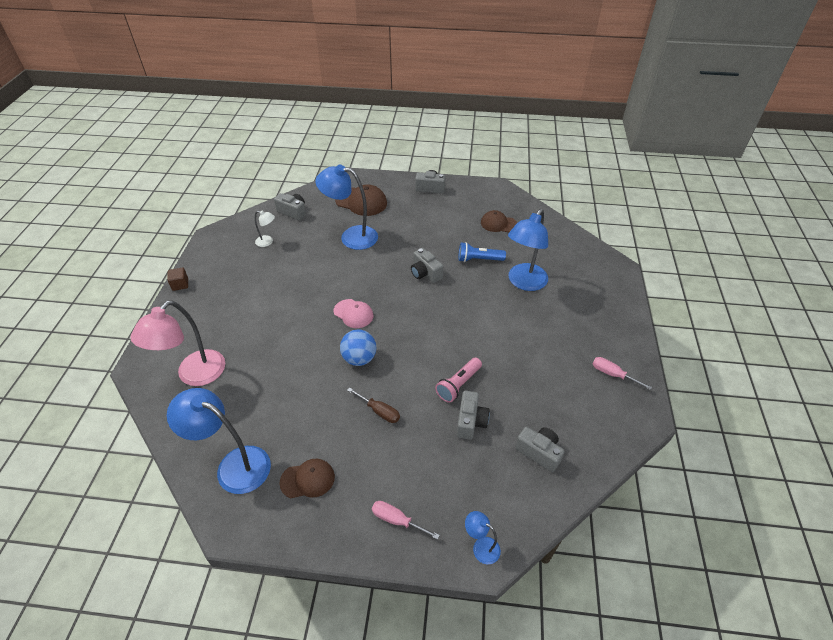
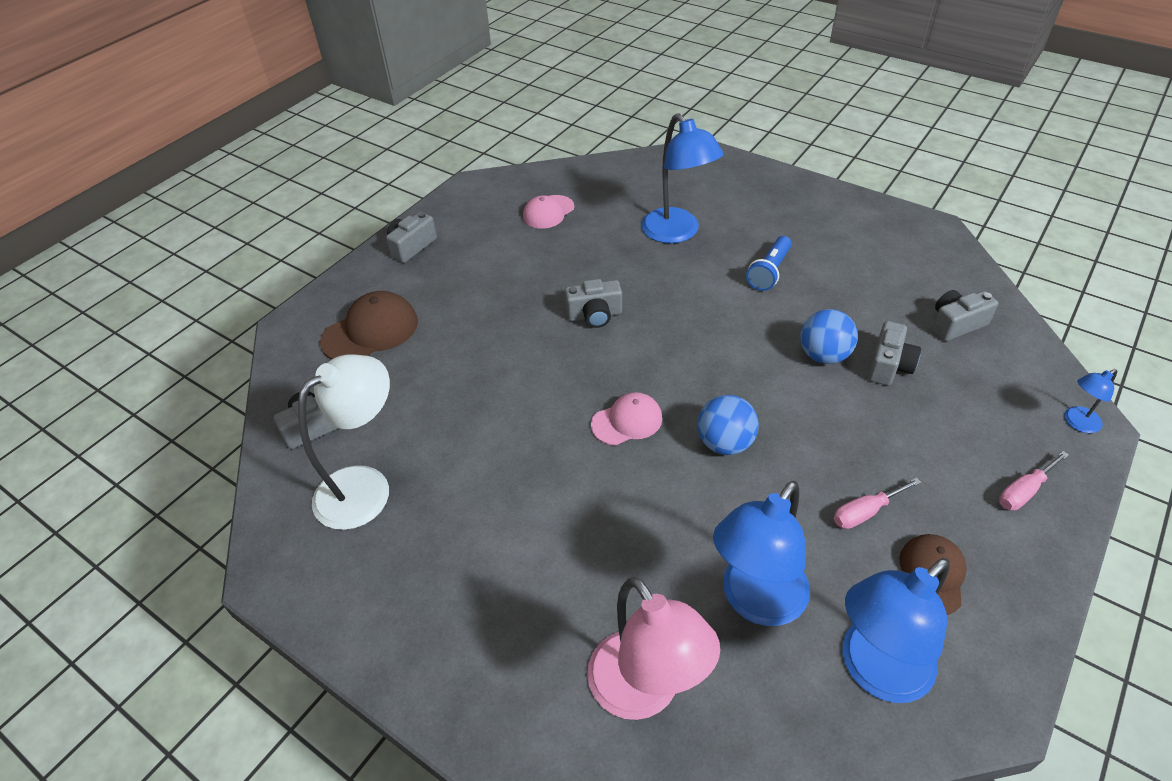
camera: 60 degrees left, 0 degrees up
(180, 284) = (376, 666): brown cube -> none
(267, 242) = (365, 486): white lamp -> white lamp, size x2.12
(351, 237) = (447, 370): blue lamp -> blue lamp (755, 601)
(379, 411) = (836, 452): brown screwdriver -> none
(458, 385) = (823, 355): pink flashlight -> blue ball
(470, 421) = (889, 366): grey camera -> grey camera turned 75 degrees clockwise
(478, 259) = (605, 255): blue flashlight -> blue flashlight (769, 272)
(498, 224) = (548, 212): brown cap -> pink cap
(612, 374) = (864, 225): pink screwdriver -> pink screwdriver (865, 512)

